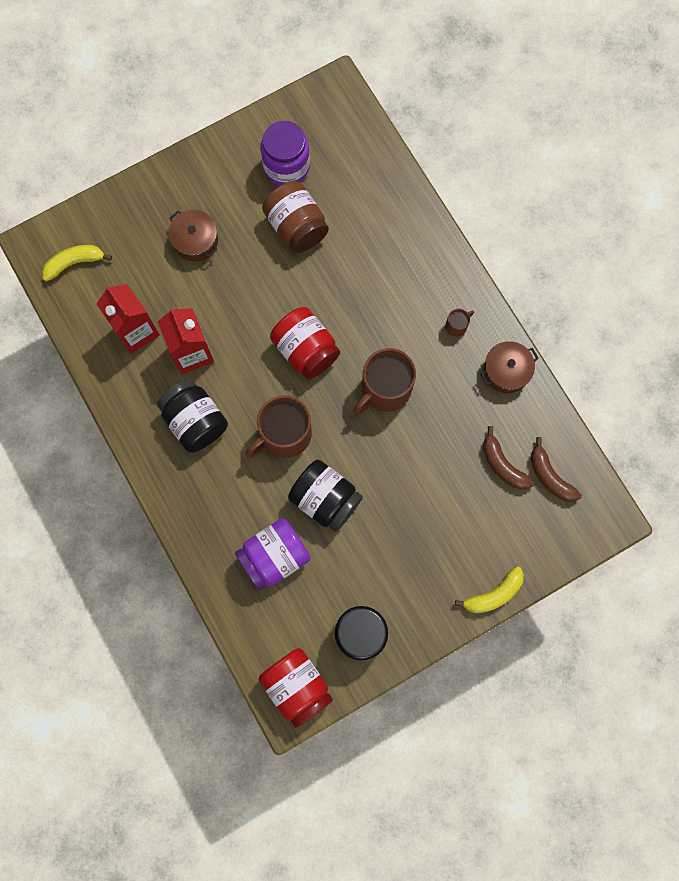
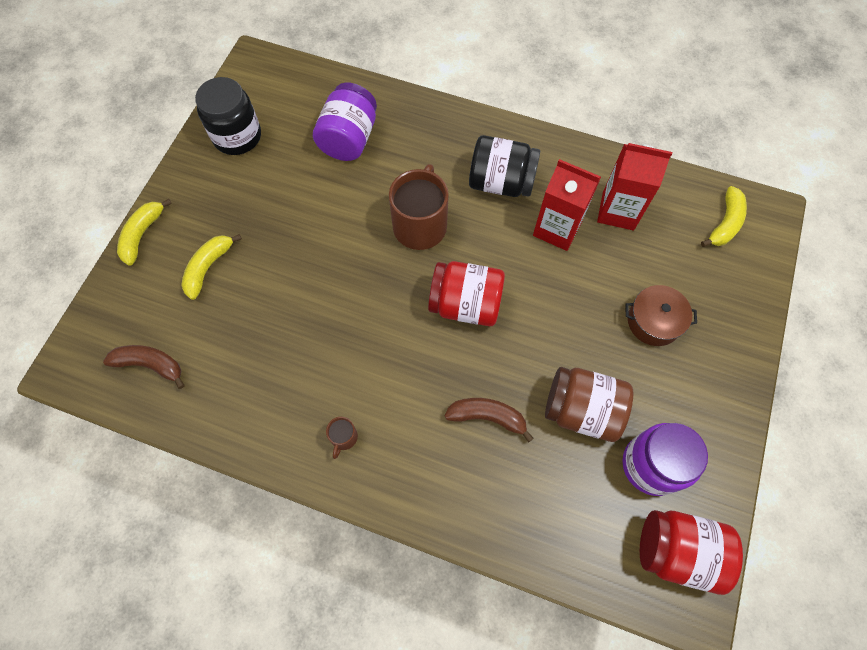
camera: 140 degrees right, 10 degrees down
(297, 686) = (260, 76): red jar -> red jar (677, 551)
(325, 499) = (343, 203): black jar -> none
(385, 389) = (365, 325): brown mug -> none
(462, 524) = (208, 267): none -> yellow banana
(502, 465) = (204, 341): brown banana -> brown banana (487, 417)
(506, 371) = (260, 431): brown pot -> none

